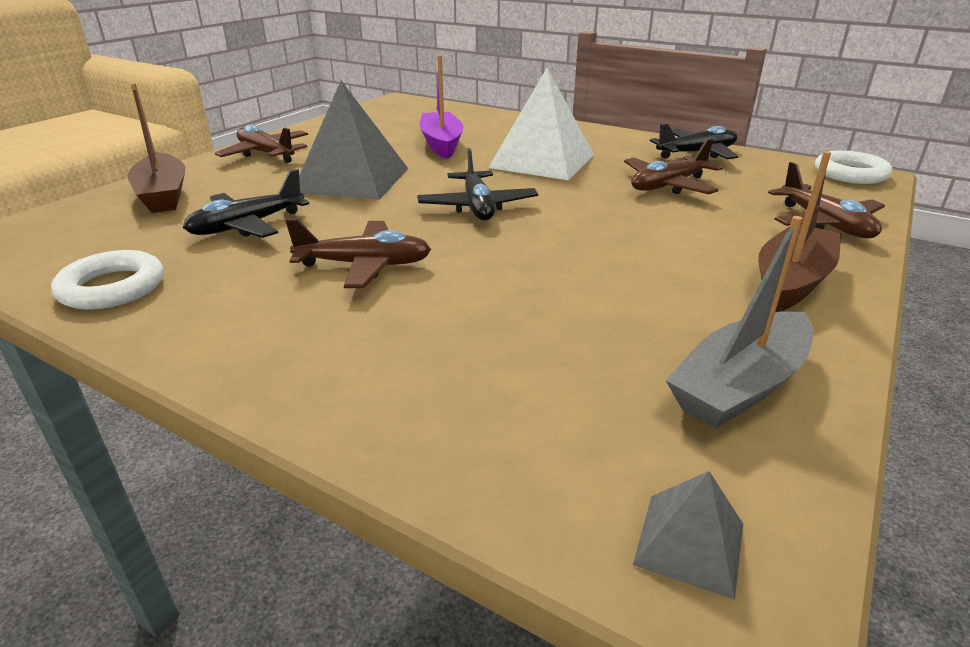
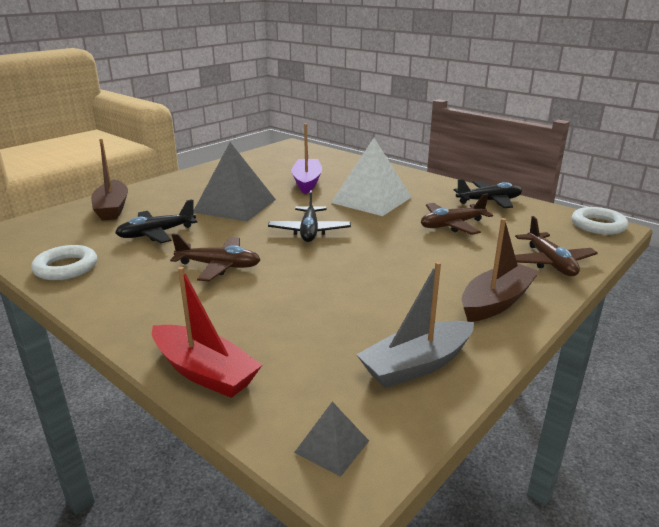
camera: 10 degrees right, 5 degrees down
(266, 154) = (186, 182): brown plane -> none
(413, 437) = (204, 372): none -> red boat

